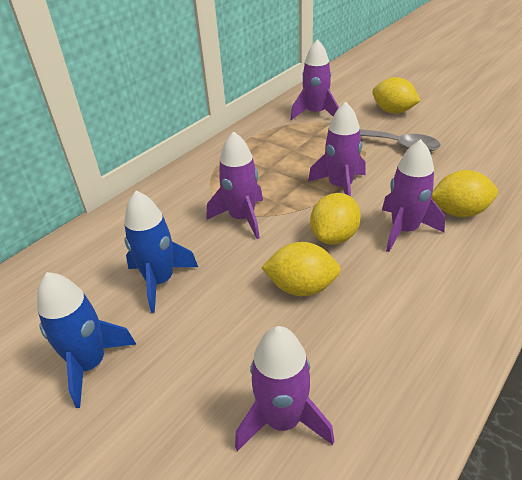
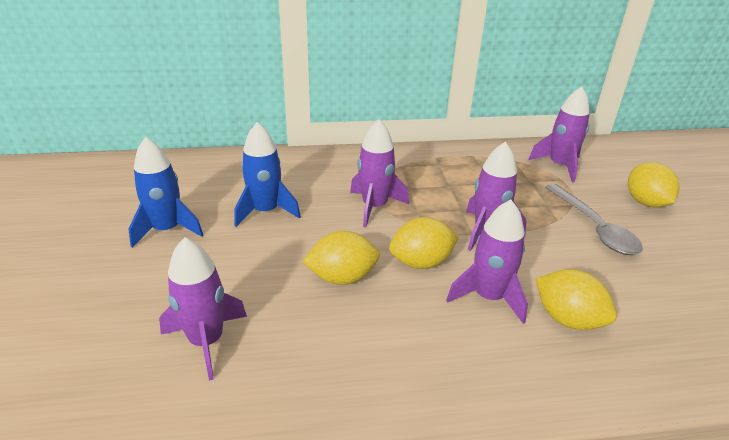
camera: 40 degrees right, 5 degrees down
(301, 287) = (342, 277): yellow lemon -> yellow lemon turned 60 degrees counterclockwise

